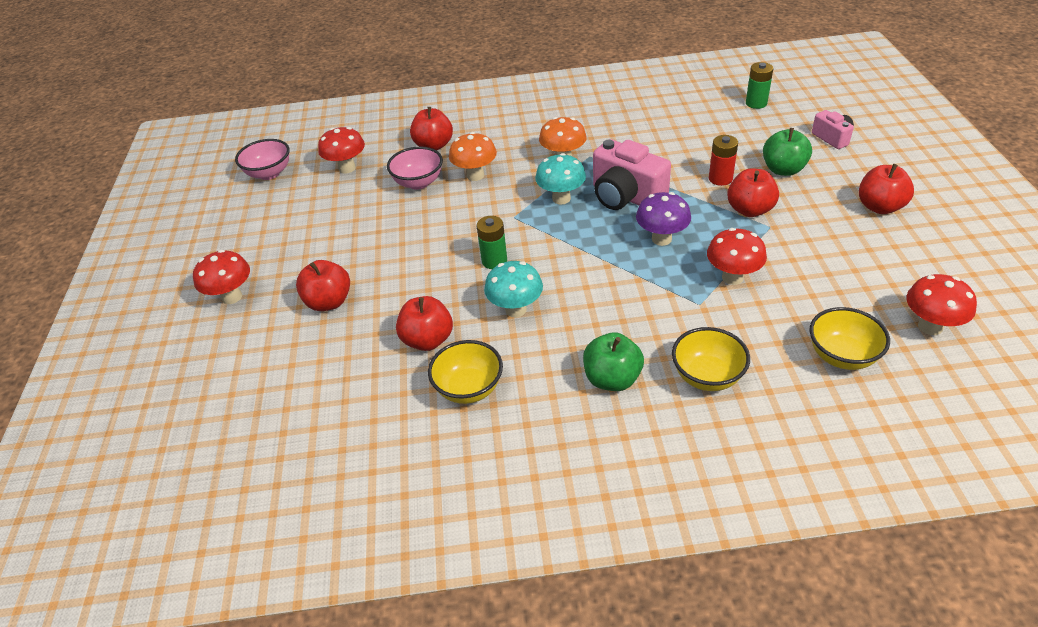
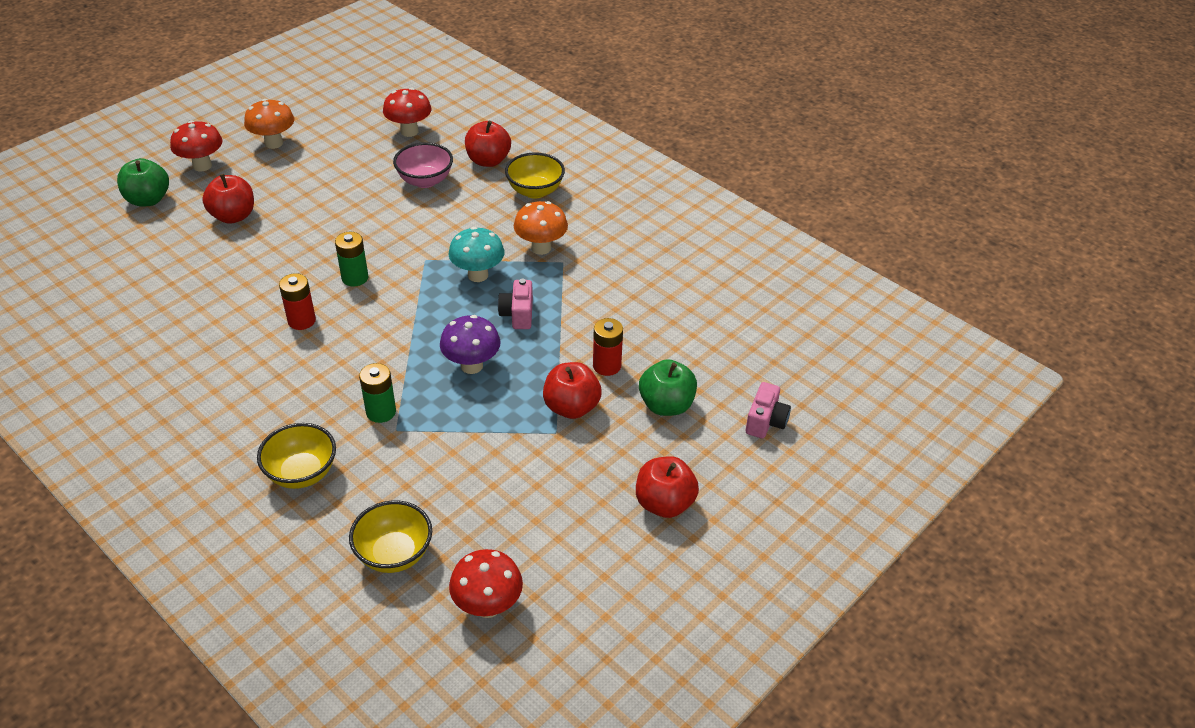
camera: 45 degrees right, 0 degrees up
(269, 173) = (365, 96): pink bowl -> none
(428, 340) = (229, 290): red apple -> none
(469, 388) = (190, 340): yellow bowl -> yellow bowl (535, 191)
(475, 175) = (465, 207): orange mushroom -> orange mushroom (274, 143)
(516, 309) = (301, 320): turquoise mushroom -> red battery
(612, 379) = (257, 416): green apple -> green apple (148, 200)
(626, 196) = (518, 314): pink camera -> pink camera, size x0.54
(732, 277) = (452, 436): red mushroom -> none
(756, 103) = (778, 337): green battery -> green battery (381, 412)

